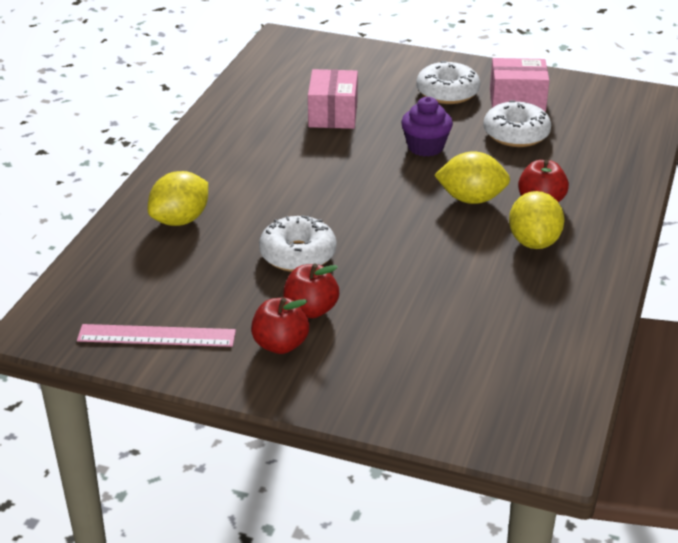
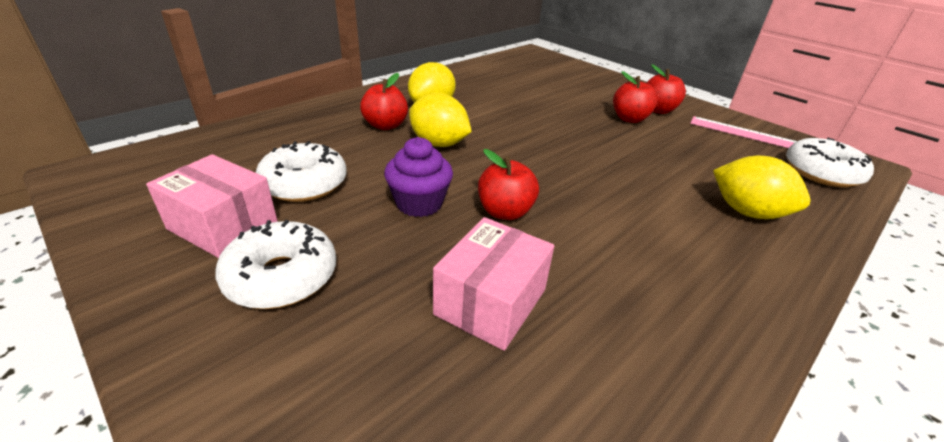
camera: 155 degrees left, 0 degrees up
(180, 220) = (747, 212): yellow lemon -> yellow lemon turned 60 degrees clockwise
(298, 254) = (626, 150): white donut -> white donut (821, 173)
(363, 160) = (505, 212): none -> red apple

